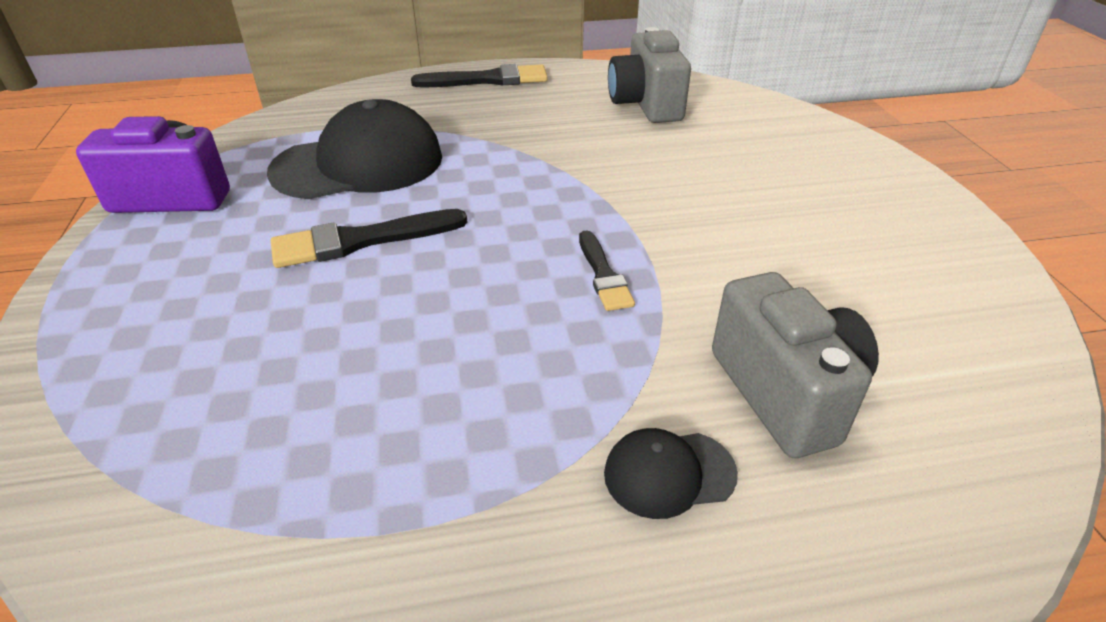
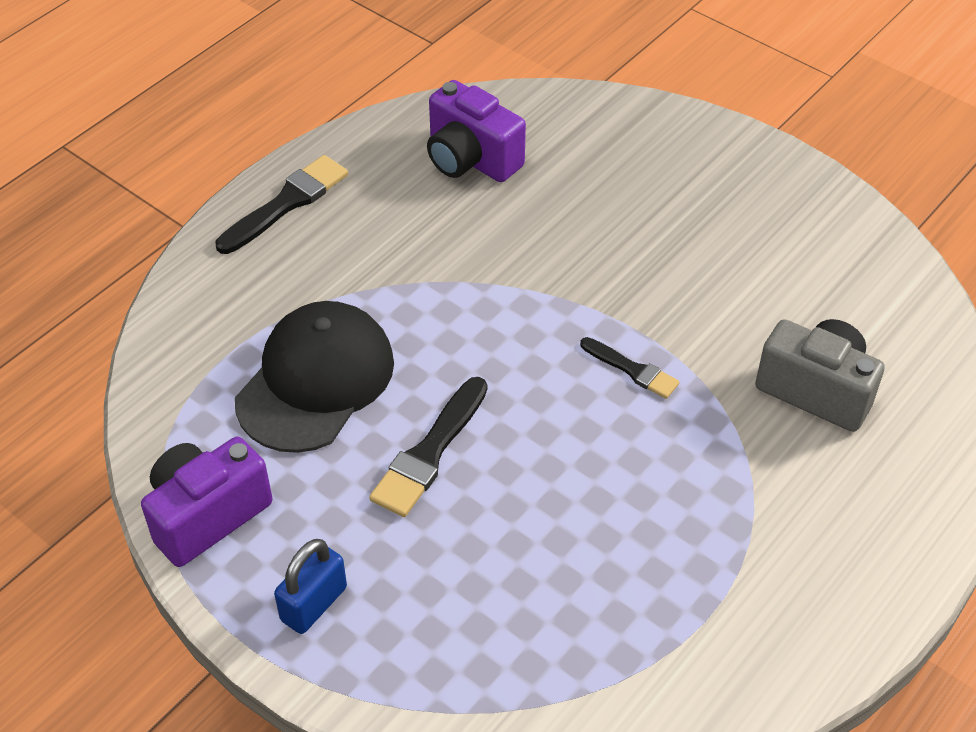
camera: 40 degrees left, 10 degrees up
(131, 283) = (313, 604): none -> blue padlock
(646, 105) = (470, 159): grey camera -> purple camera
(669, 473) = (805, 483): black cap -> none

